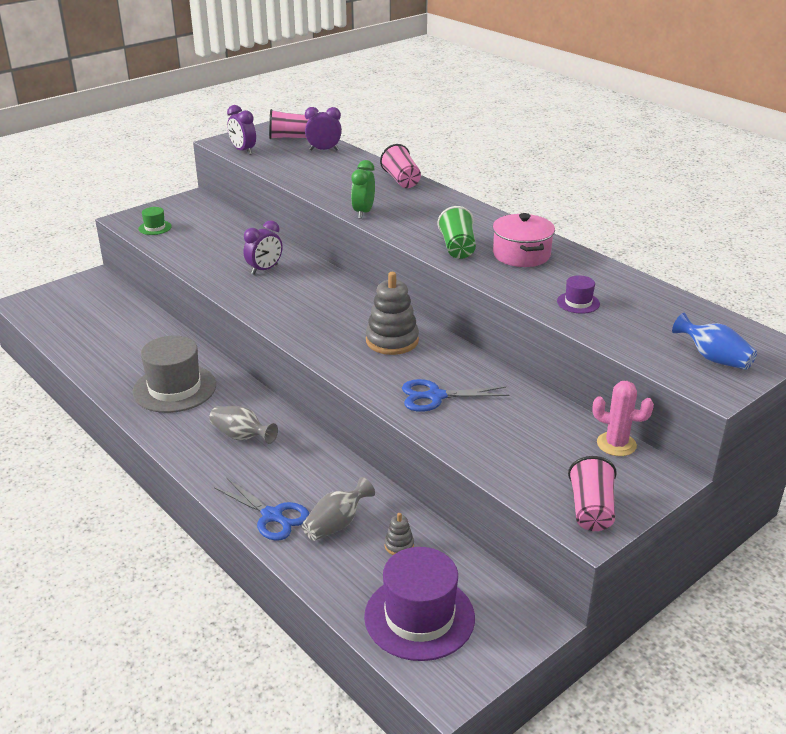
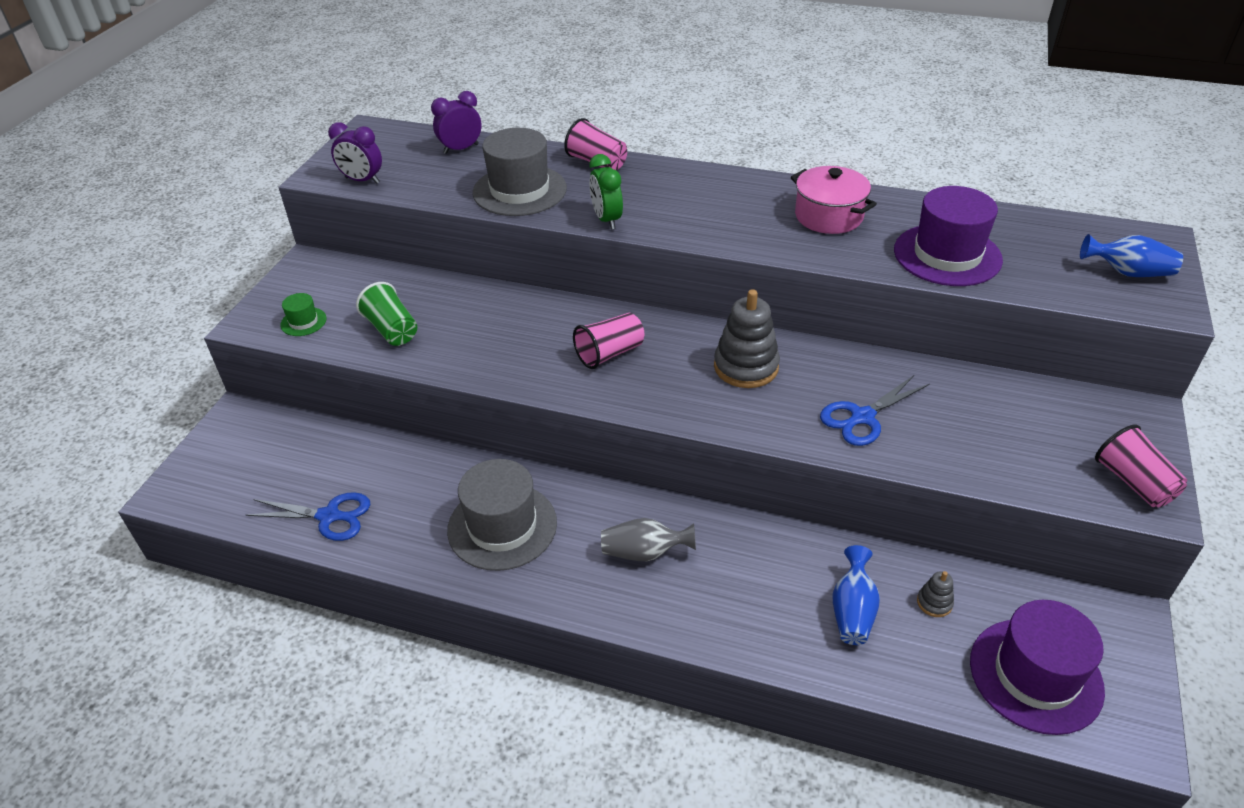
camera: 30 degrees left, 10 degrees up
(264, 269) = (506, 330): purple clock -> none
(272, 516) = (780, 636): blue scissors -> blue scissors (329, 516)
(289, 137) = (397, 144): pink cup -> pink cup (609, 353)
(330, 182) = (519, 190): none -> grey hat
(336, 524) = (852, 611): grey vase -> blue vase
(457, 248) = (758, 231): green cup -> green cup (392, 330)
(578, 303) = (947, 255): purple hat -> purple hat, size x2.16
(616, 444) = (1072, 396): pink cactus -> none

